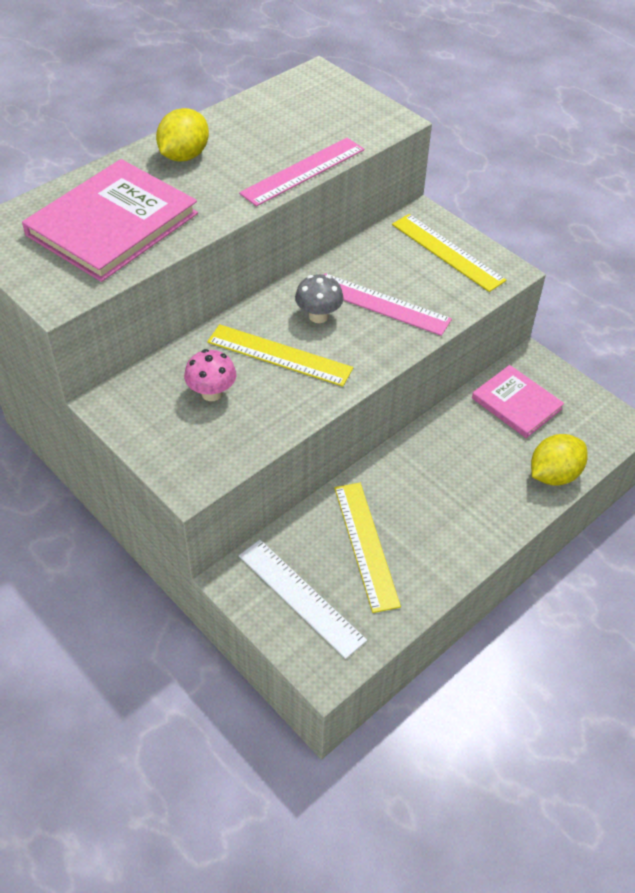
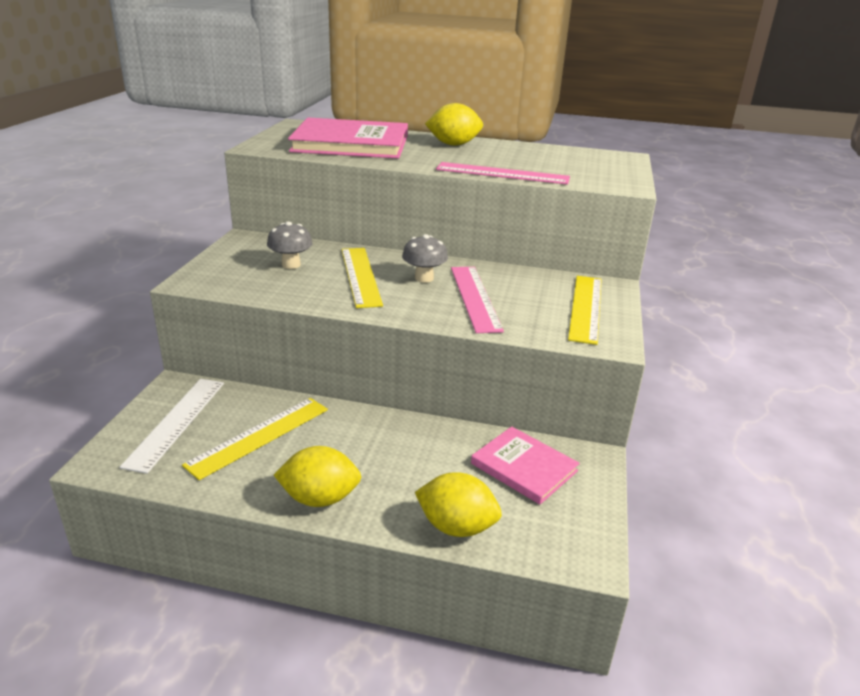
camera: 55 degrees right, 20 degrees down
(212, 393) = (291, 265): pink mushroom -> grey mushroom
(474, 538) = (319, 498): none -> yellow lemon
(516, 403) = (524, 467): pink book -> pink book turned 60 degrees counterclockwise

